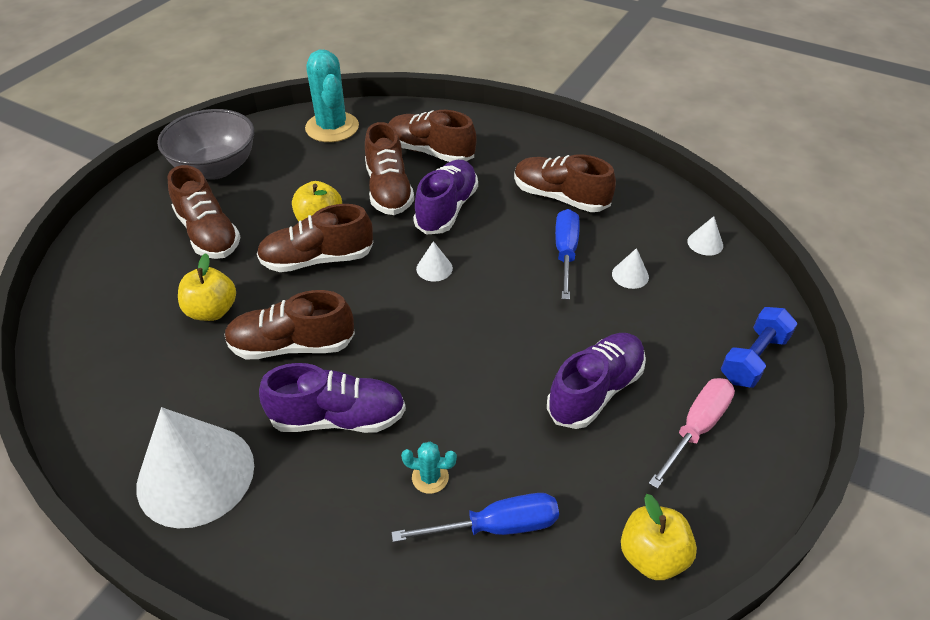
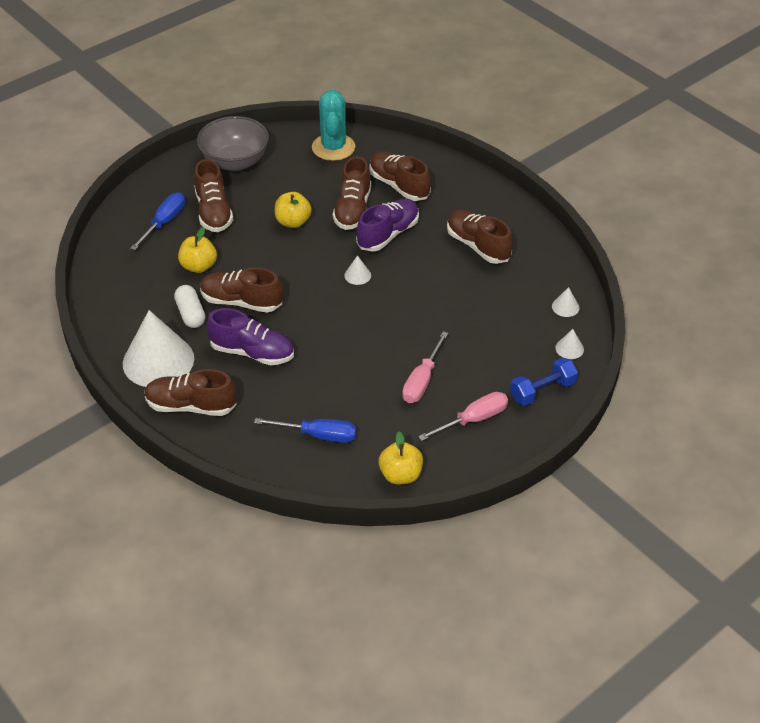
camera: 20 degrees right, 0 degrees up
(223, 384) = (190, 314): none -> white capsule
(317, 259) = (280, 249): brown shoe -> brown shoe (191, 406)
(430, 477) = (292, 400): turquoise cactus -> none
(565, 253) = (457, 288): blue screwdriver -> blue screwdriver (164, 222)
(595, 390) = (422, 381): purple shoe -> pink screwdriver
(630, 275) = (493, 315): white cone -> white cone (569, 348)

